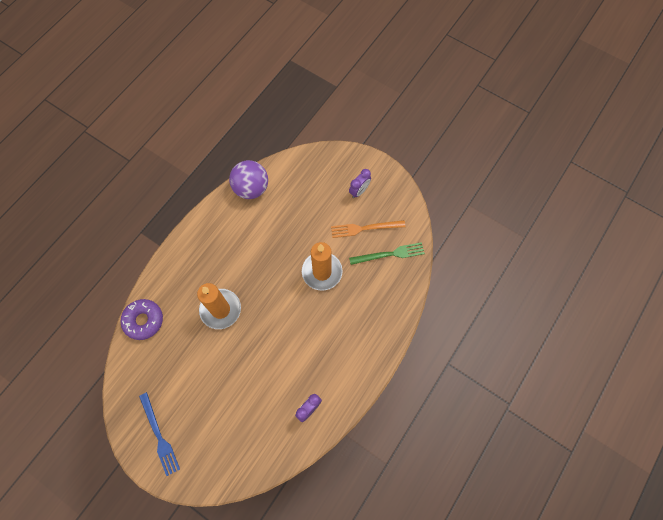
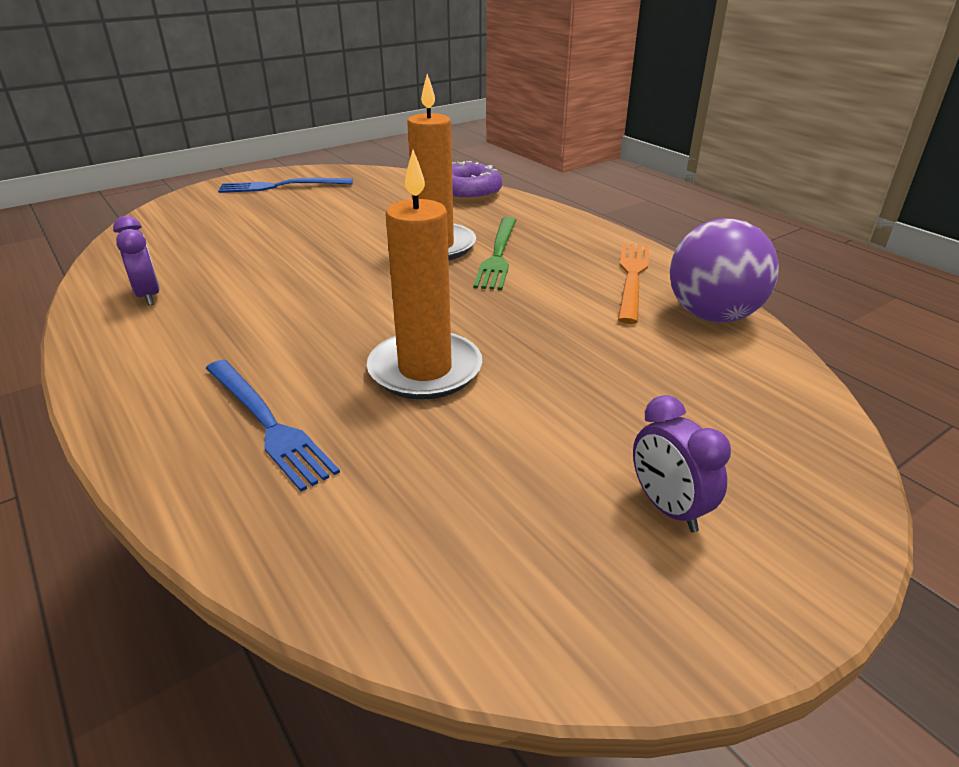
camera: 110 degrees right, 35 degrees down
(365, 228) = (514, 483): orange fork -> orange fork (632, 277)
(367, 306) = (267, 423): none -> blue fork
(389, 254) = (387, 517): green fork -> green fork (498, 255)

